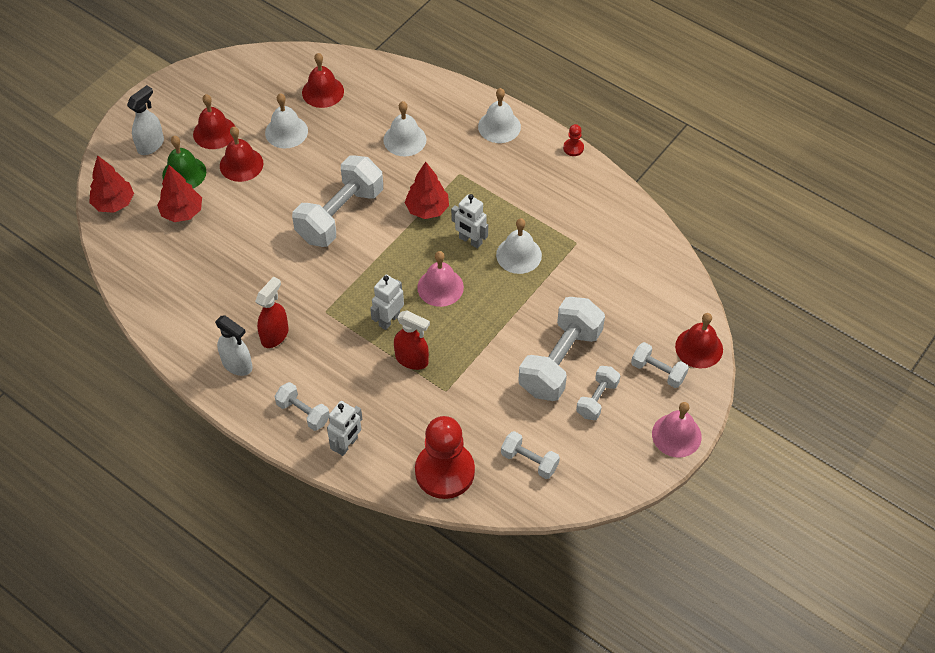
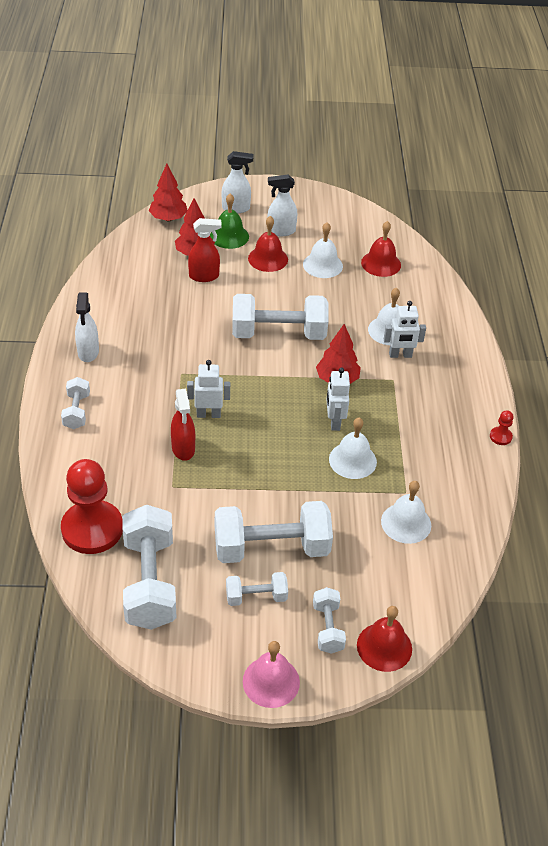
camera: 50 degrees right, 10 degrees down
(214, 132) = (281, 231): red bell -> white spray bottle
(275, 335) = (133, 358): red spray bottle -> red spray bottle (204, 276)
(347, 445) = (68, 453): white robot -> white robot (400, 355)
(440, 287) = (270, 428): pink bell -> none
(499, 126) = (467, 378): white bell -> white bell (406, 523)
(529, 461) = (149, 582): white dumbbell -> white dumbbell, size x1.96

